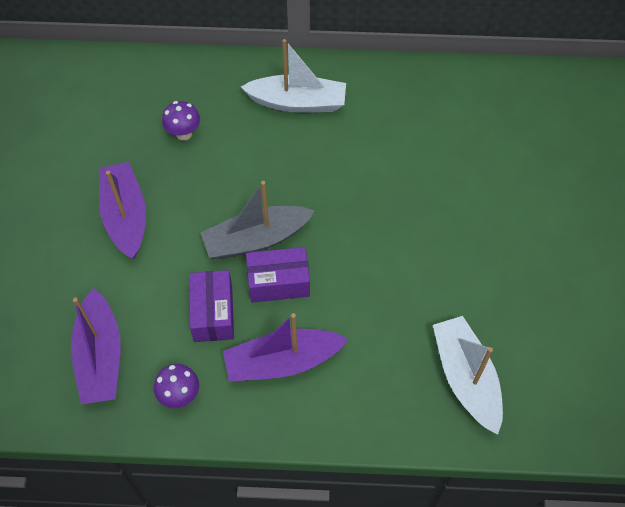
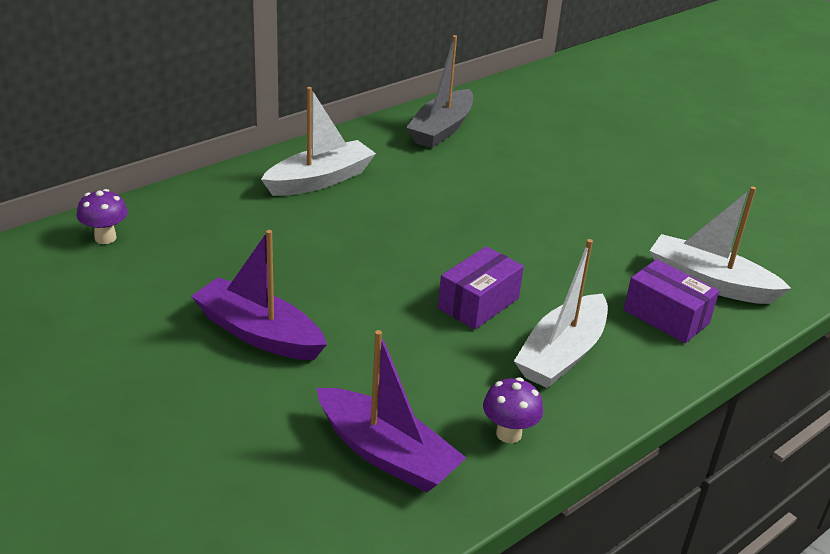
camera: 45 degrees left, 25 degrees down
(184, 134) = (236, 246): purple mushroom -> purple mushroom (105, 238)
(213, 313) = (451, 356): purple box -> purple box (666, 316)
(256, 239) = (415, 285): grey boat -> grey boat (441, 129)
(282, 362) = (562, 354): purple boat -> white boat

